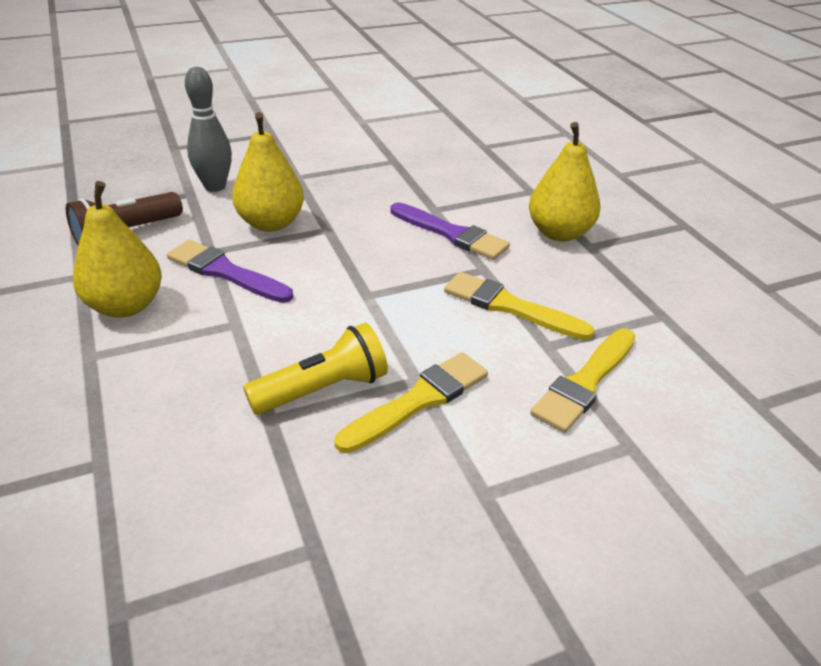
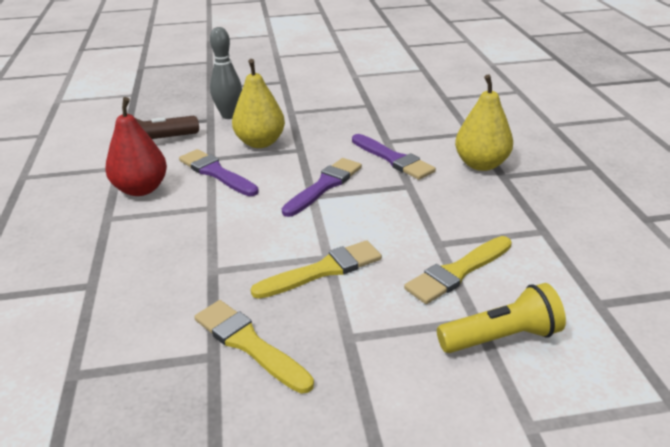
camera: 15 degrees right, 5 degrees down
(126, 306) = (141, 189): yellow pear -> red pear
(322, 389) = (256, 255): yellow flashlight -> yellow flashlight (501, 337)
(377, 278) = (324, 186): none -> purple brush
(509, 307) = (419, 213): yellow brush -> yellow brush (249, 344)

